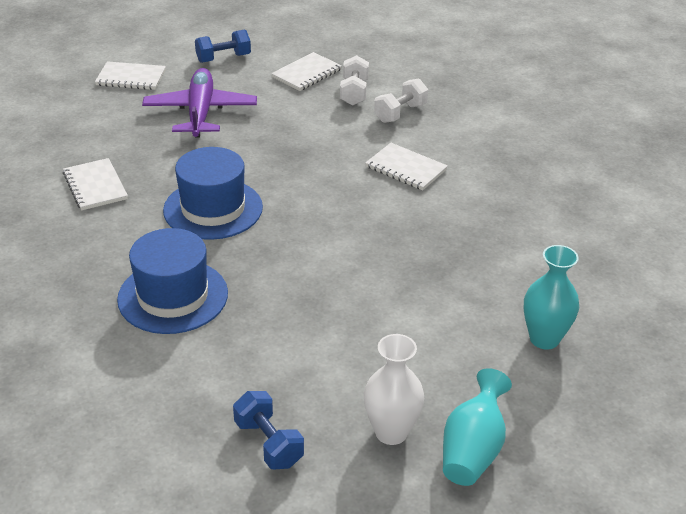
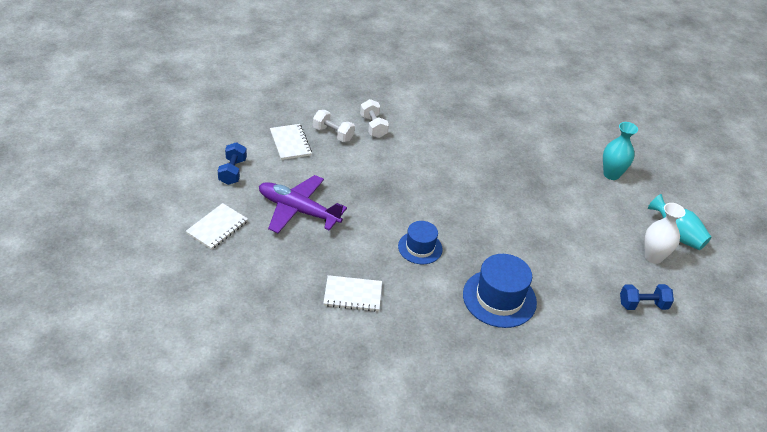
camera: 65 degrees left, 5 degrees up
(213, 209) = (420, 248): blue hat -> blue hat, size x0.63
(406, 168) = (434, 151): white notebook -> none

